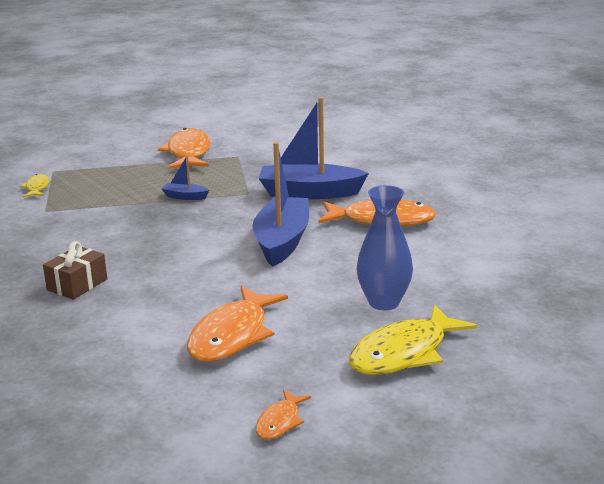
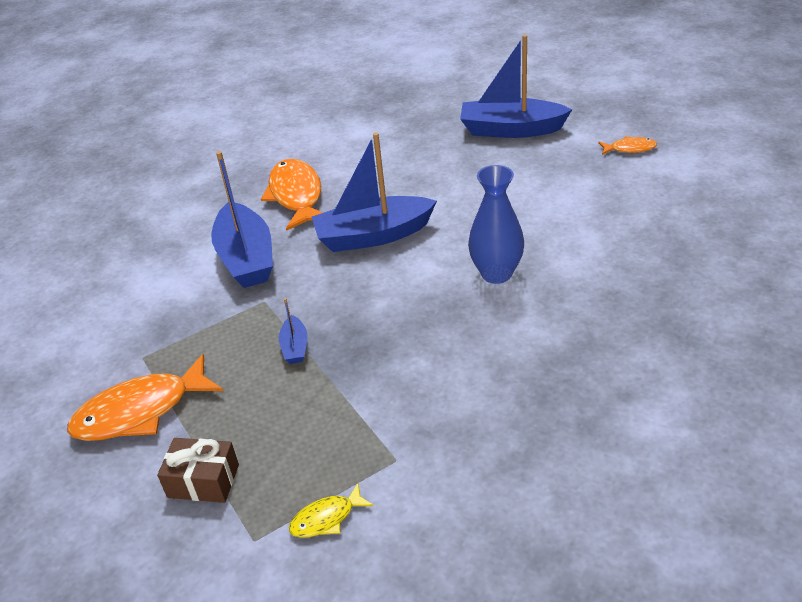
camera: 110 degrees left, 15 degrees up
(77, 285) = (547, 326): brown gift -> brown gift (203, 481)
(232, 335) = (552, 202): orange fish -> none
(384, 302) = (448, 155): blue vase -> blue vase (496, 274)
(404, 353) = (511, 130): yellow fish -> blue boat

